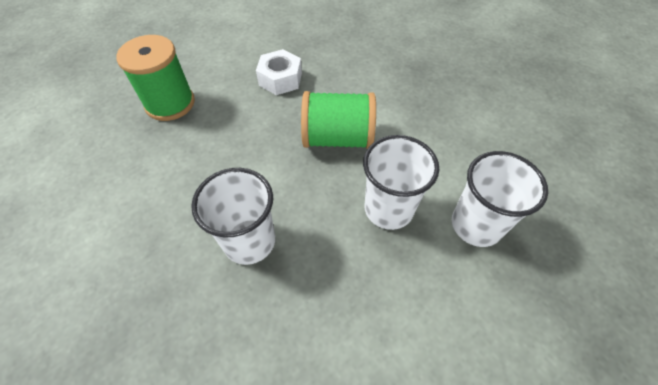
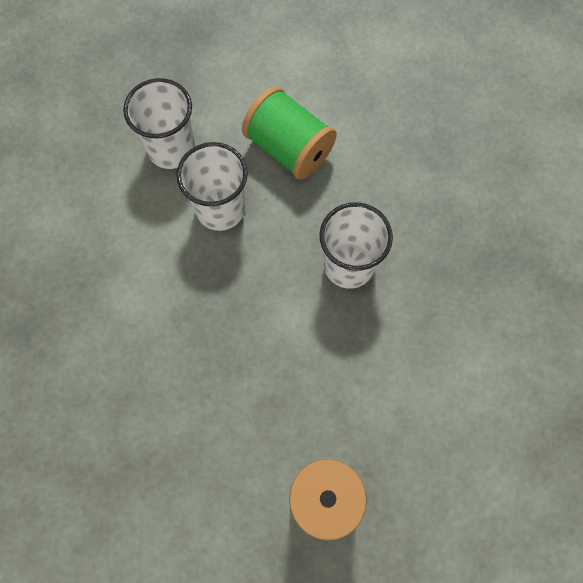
camera: 140 degrees left, 15 degrees up
(280, 79) = (178, 439): white nut -> none
(337, 138) = (194, 308): green spool -> green spool (289, 148)

